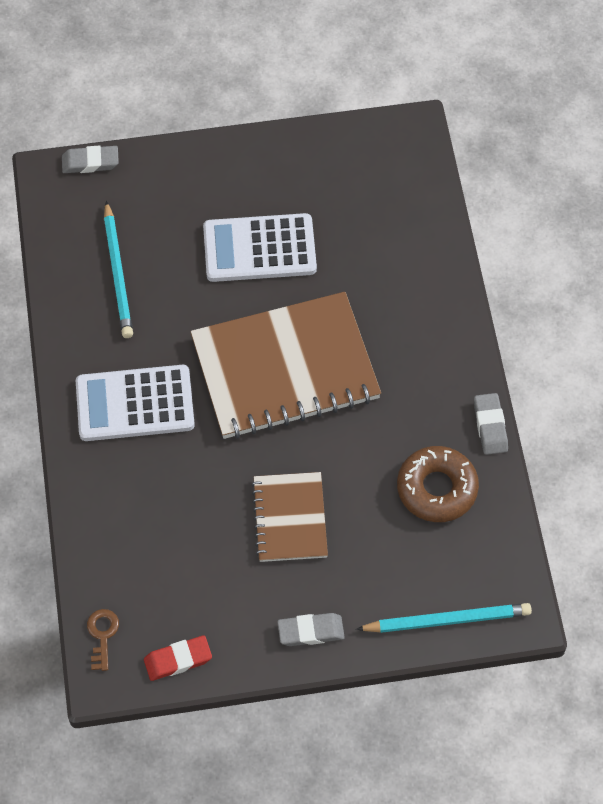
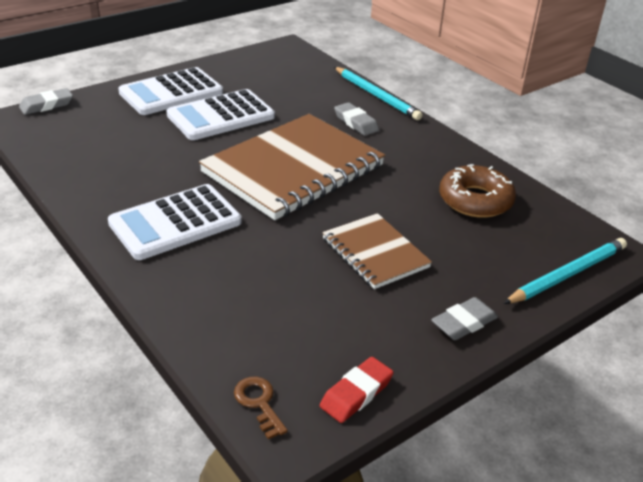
camera: 30 degrees left, 25 degrees down
(118, 273) = (108, 154): turquoise pencil -> turquoise pencil (376, 95)
(228, 184) = (171, 93): none -> white calculator
(490, 426) = (478, 158): grey eraser -> grey eraser (356, 123)

